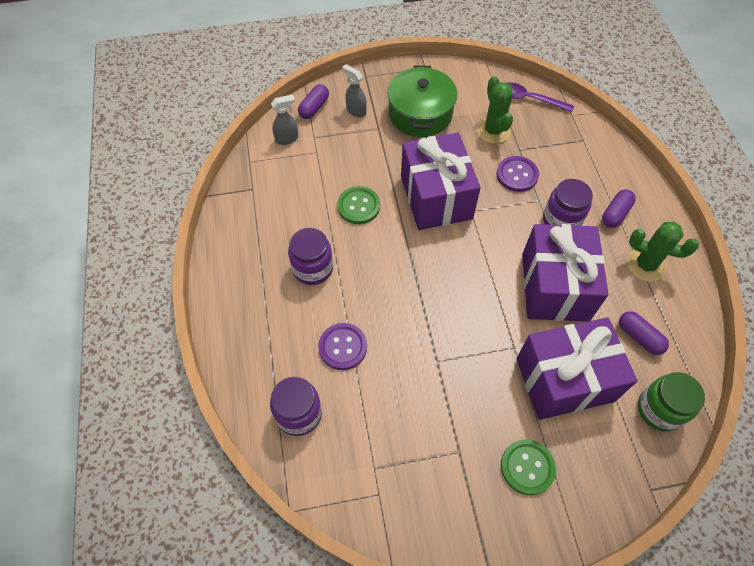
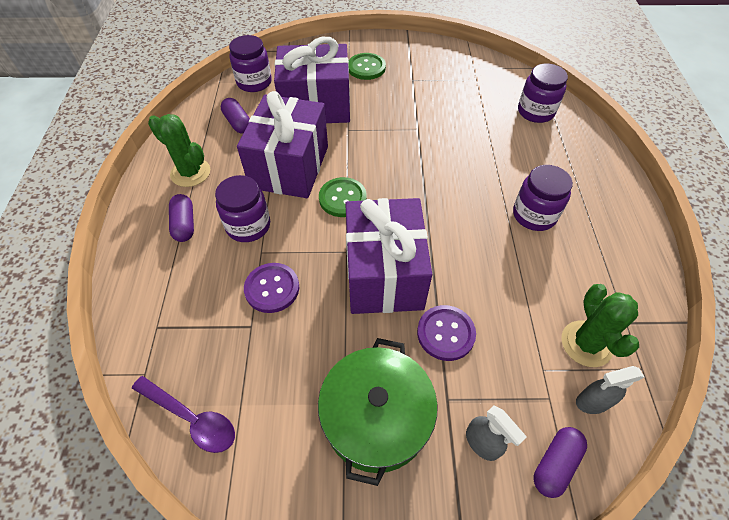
camera: 170 degrees left, 5 degrees down
(343, 347) = (500, 148): purple button -> purple button (445, 333)
(358, 206) = (482, 277): green button -> green button (342, 198)
(493, 131) = (274, 364): green cactus -> green cactus (586, 344)
(615, 214) = (184, 224): purple capsule -> purple capsule turned 60 degrees counterclockwise
(659, 410) = (254, 82): green jar -> purple jar

